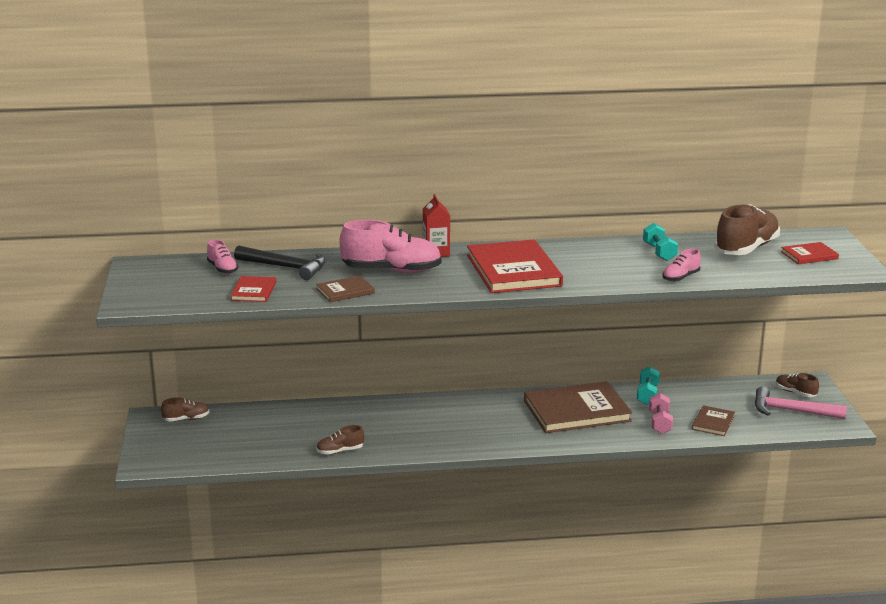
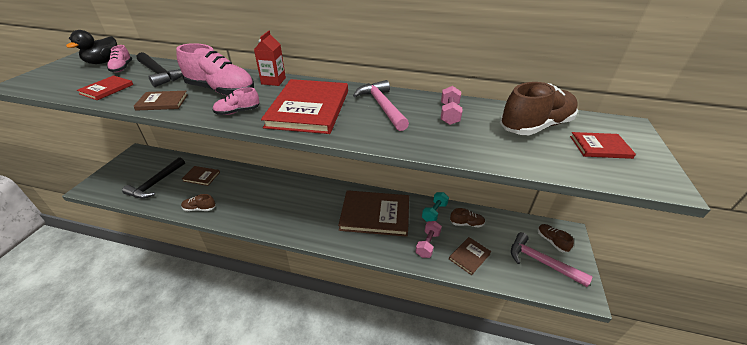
camera: 20 degrees right, 15 degrees up
(182, 267) = (103, 62): none -> black duck
(186, 419) = (149, 158): brown shoe -> brown shoe (466, 223)
(239, 441) = (156, 183): none -> black hammer
(297, 422) = (201, 176): none -> brown book
(586, 256) = (382, 106): none -> pink hammer
(659, 252) = (449, 114): turquoise dumbbell -> pink dumbbell
(680, 277) = (448, 147): pink shoe -> pink shoe (237, 112)

